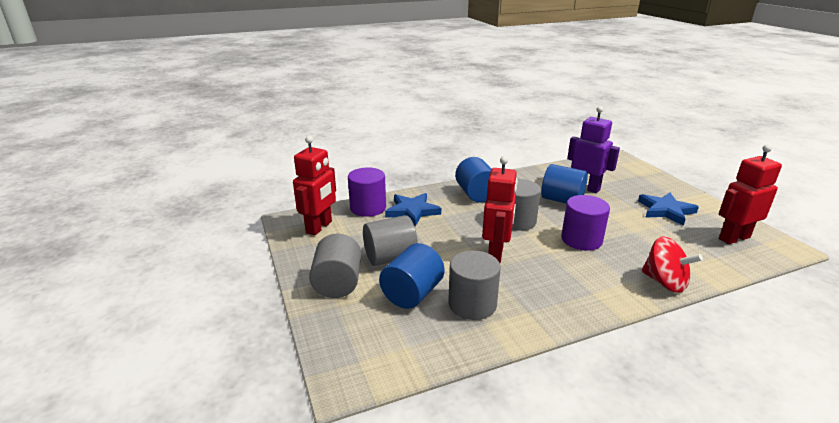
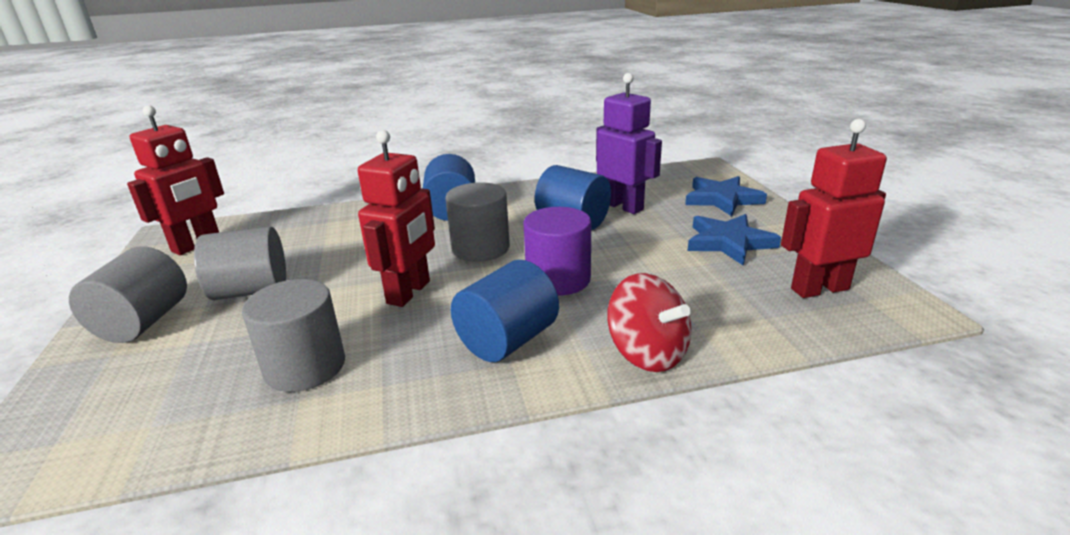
camera: 10 degrees right, 0 degrees up
(368, 208) = (286, 222): purple cylinder -> none
(412, 211) = (342, 229): blue star -> blue star (722, 199)
(412, 294) = (232, 344): blue cylinder -> blue cylinder (507, 340)

